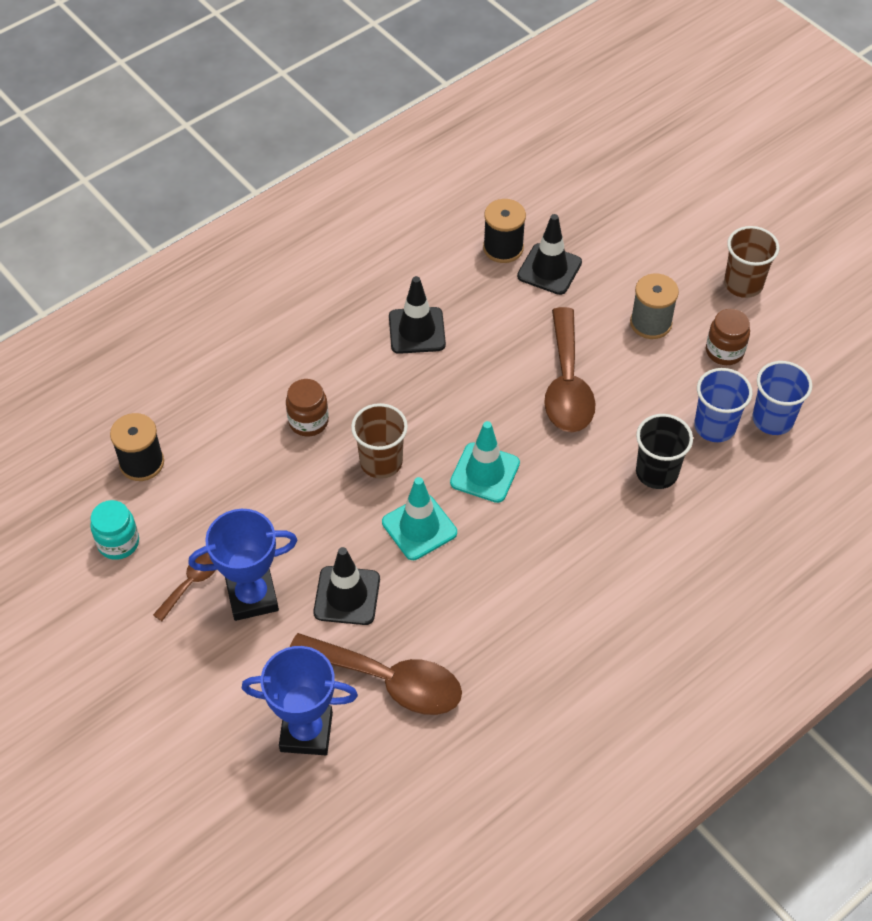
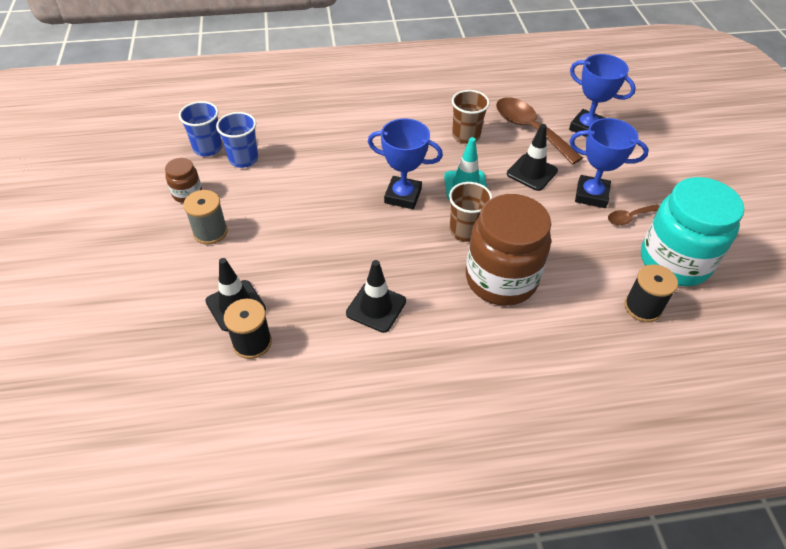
camera: 150 degrees left, 5 degrees down
(118, 543) = (674, 261): turquoise jar -> turquoise jar, size x2.21
(308, 421) = (501, 279): brown jar -> brown jar, size x2.21
(485, 473) = (403, 196): turquoise traffic cone -> blue trophy
(567, 385) = (305, 220): brown spoon -> none
(657, 472) = (302, 153): black cup -> none
(743, 284) = (121, 227): brown cup -> brown cup (466, 136)

